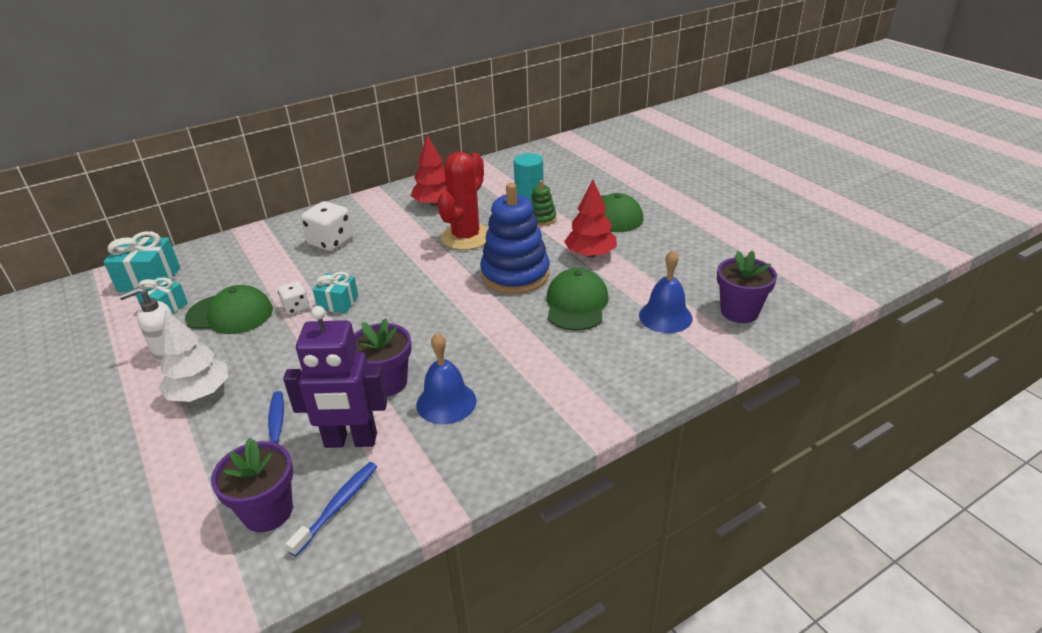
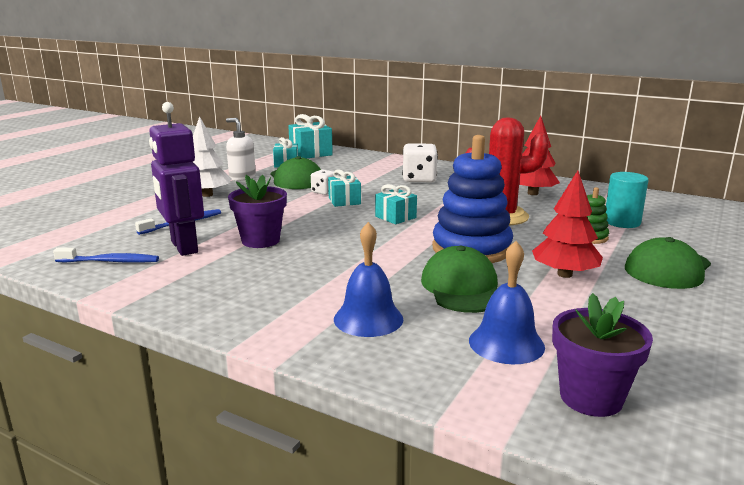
camera: 60 degrees right, 15 degrees down
(267, 511) = (99, 243): purple flower pot -> none
(412, 287) = (395, 217): none -> turquoise gift
(446, 402) = (252, 267): blue bell -> blue bell (368, 319)
(576, 304) = (462, 287): green cap -> green cap turned 75 degrees counterclockwise

